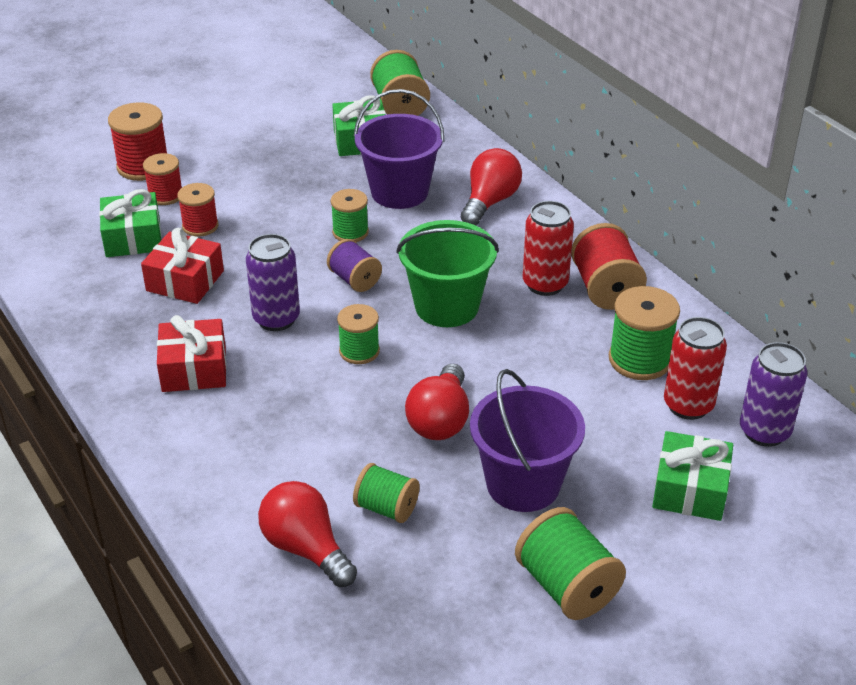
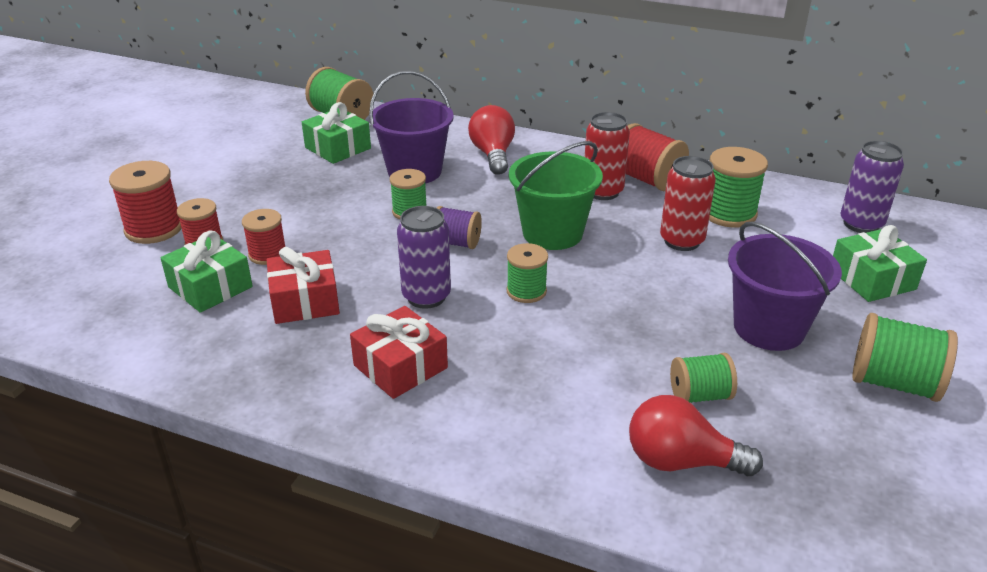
camera: 35 degrees left, 5 degrees down
(440, 420) = (652, 312): red light bulb -> none
(688, 405) = (797, 228): red can -> red can (682, 241)

